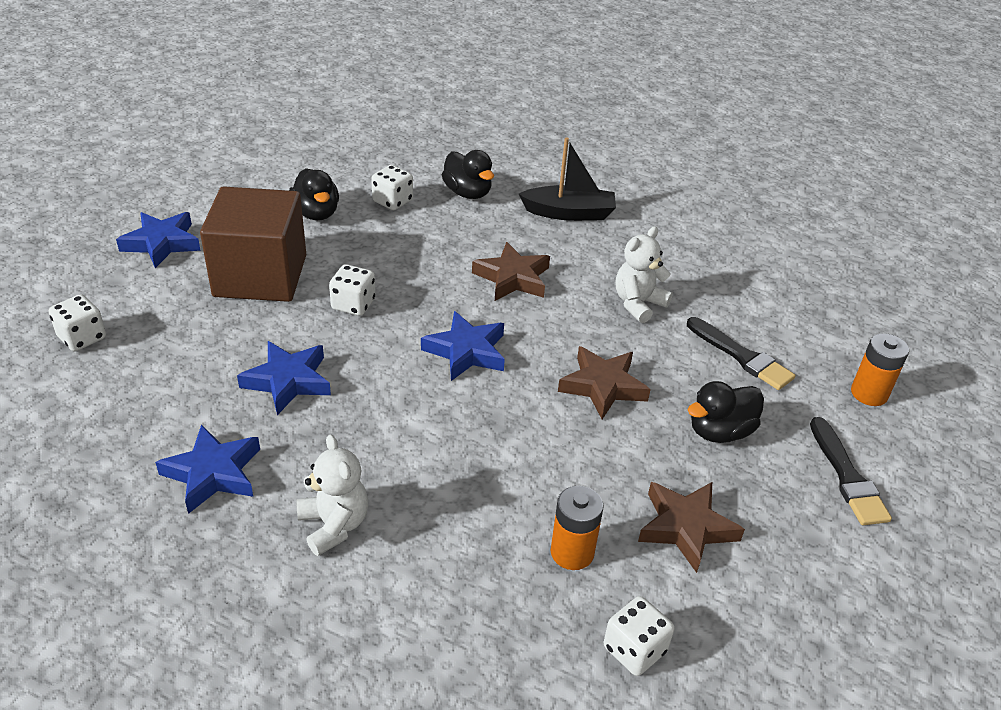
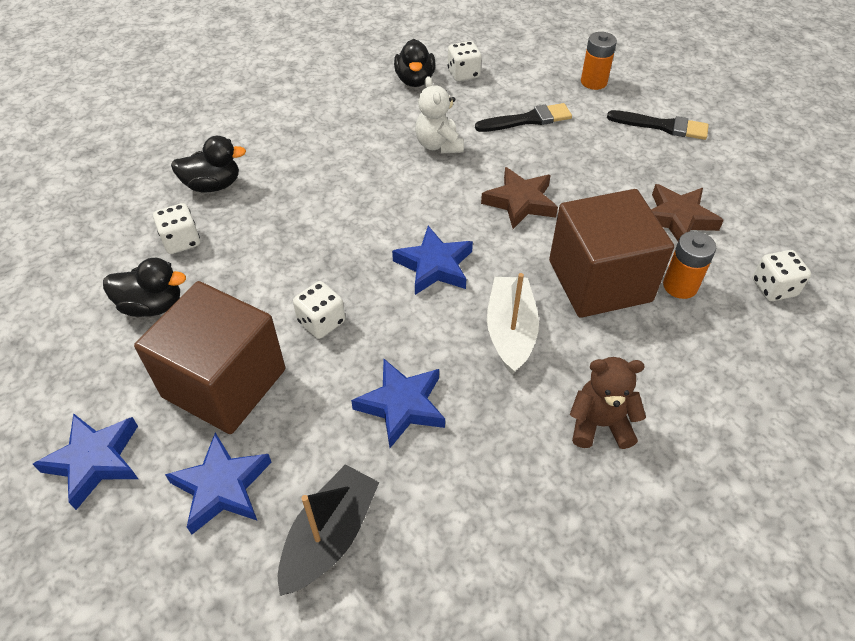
camera: 60 degrees left, 10 degrees up
(82, 337) = (218, 583): white dice -> white dice (463, 74)
(213, 473) = (498, 501): blue star -> blue star (222, 487)
(334, 525) = (600, 424): white teddy bear -> brown teddy bear
(415, 427) = (510, 331): none -> white boat
(512, 278) = (358, 202): brown star -> none
(531, 479) = (599, 281): none -> brown cube
(569, 213) = (295, 135): black boat -> black boat (330, 536)
(720, 431) = (596, 163): black duck -> black duck (415, 80)

